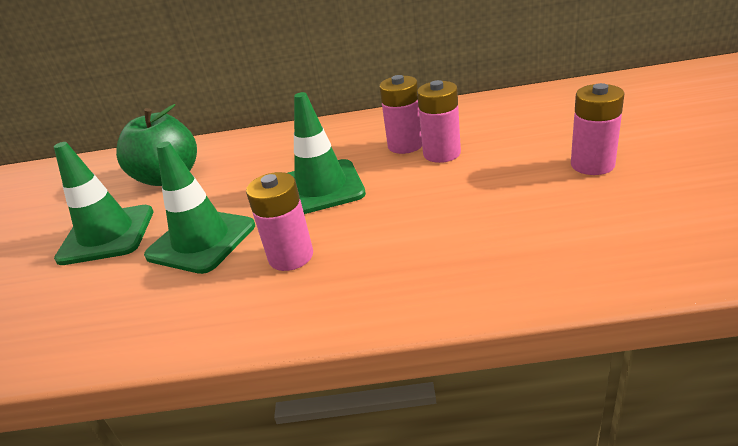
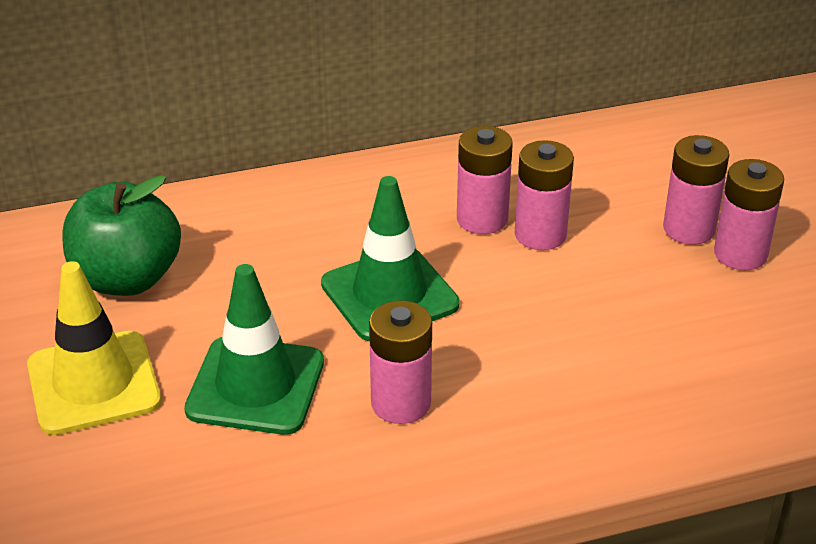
camera: 20 degrees left, 5 degrees up
(107, 235) = (93, 383): green traffic cone -> yellow traffic cone
(554, 149) = (689, 229): none -> pink battery

